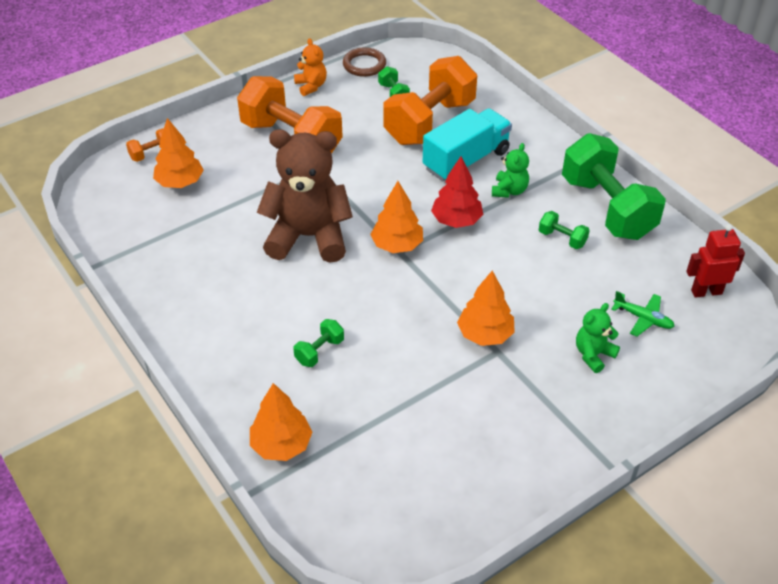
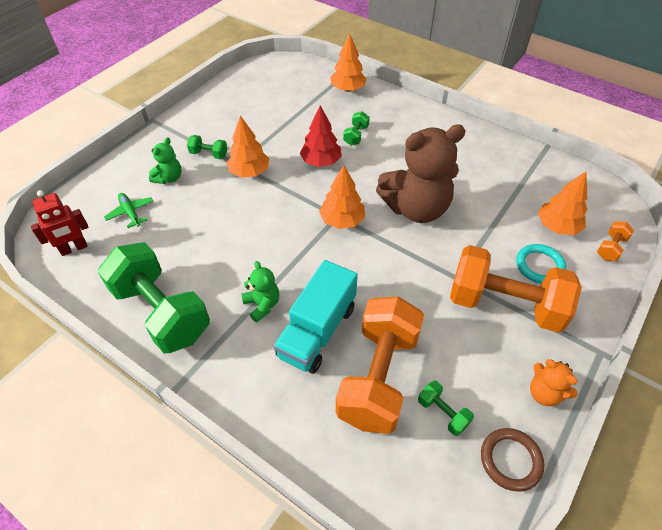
camera: 160 degrees right, 5 degrees up
(232, 157) = (539, 266): none -> turquoise ring
(456, 220) = (302, 257): red tree -> red tree (321, 162)
(509, 190) = (262, 305): green teddy bear -> green teddy bear turned 150 degrees clockwise
(562, 238) = (202, 265): green dumbbell -> green dumbbell (209, 154)
(643, 318) = (130, 213): green plane -> green plane turned 45 degrees clockwise

